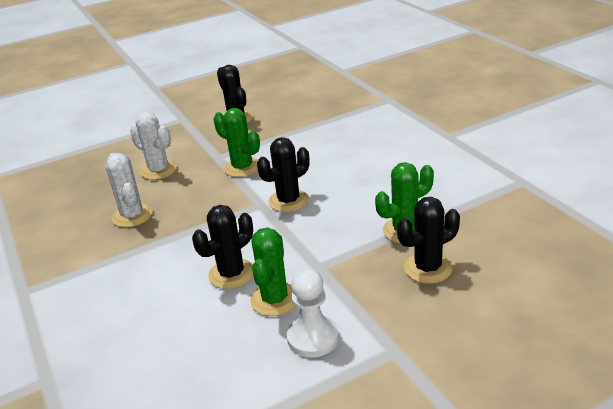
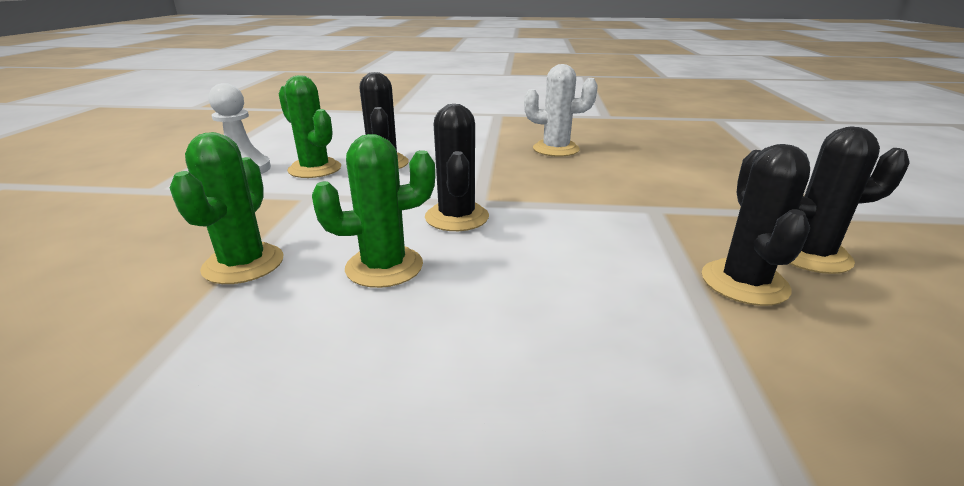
camera: 120 degrees right, 5 degrees down
(158, 170) = (650, 172): white cactus -> none
(242, 167) = (595, 214): green cactus -> green cactus (384, 267)
(428, 268) = (164, 246): black cactus -> black cactus (744, 282)

